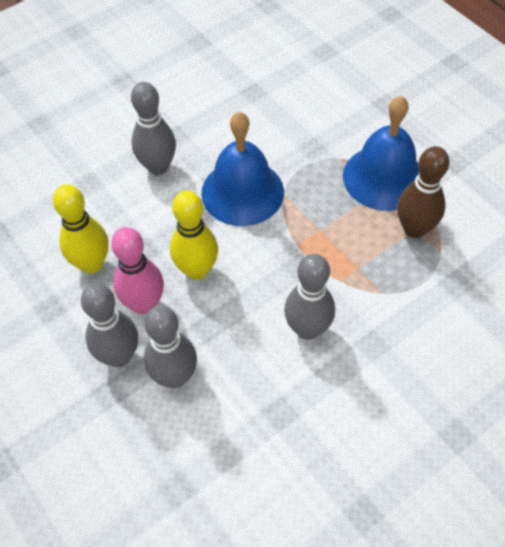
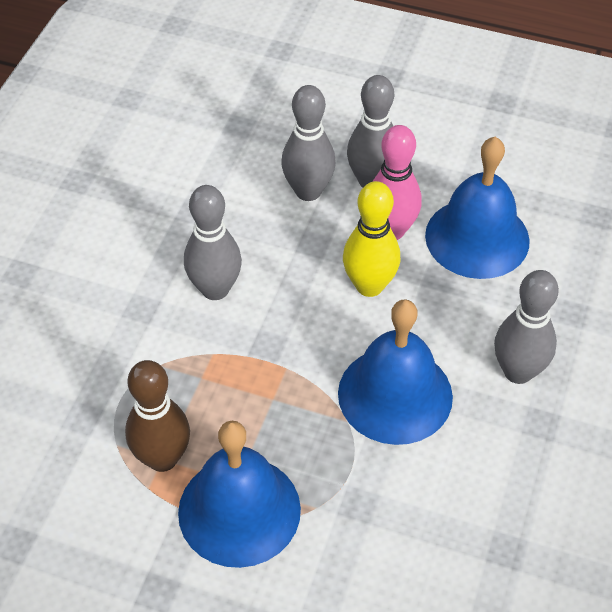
camera: 145 degrees right, 5 degrees down
(92, 264) = (477, 238): yellow bowling pin -> blue bell

